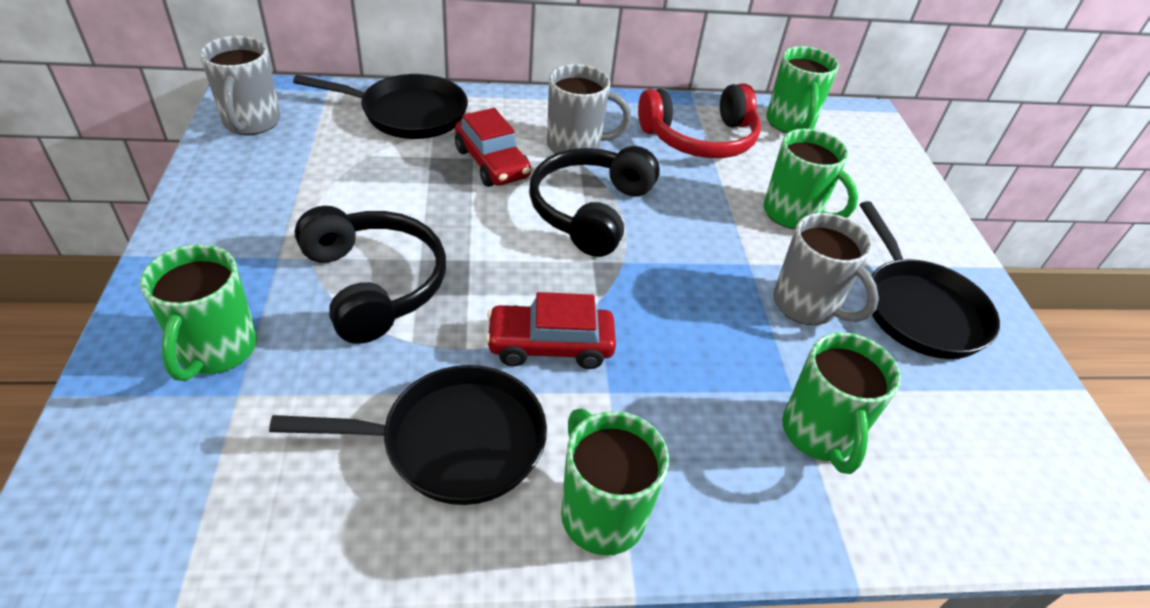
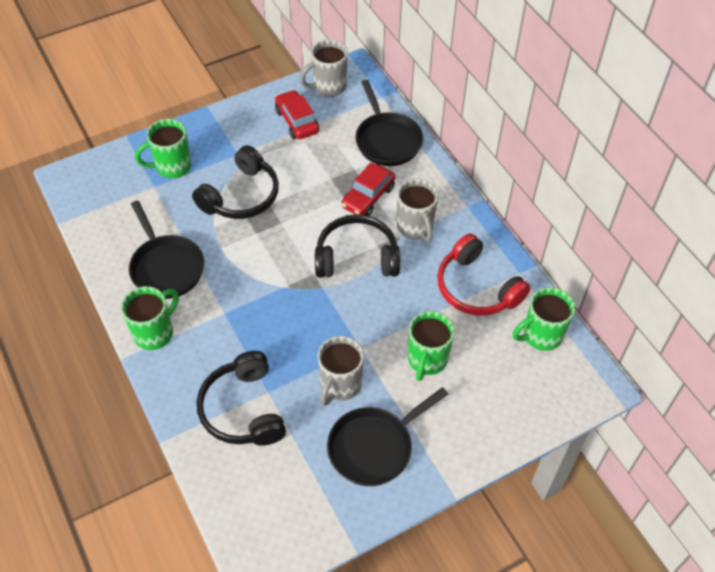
camera: 70 degrees right, 10 degrees up
(550, 345) = (240, 279): red car -> red car (297, 121)
(819, 434) = (243, 409): green mug -> black headphones

